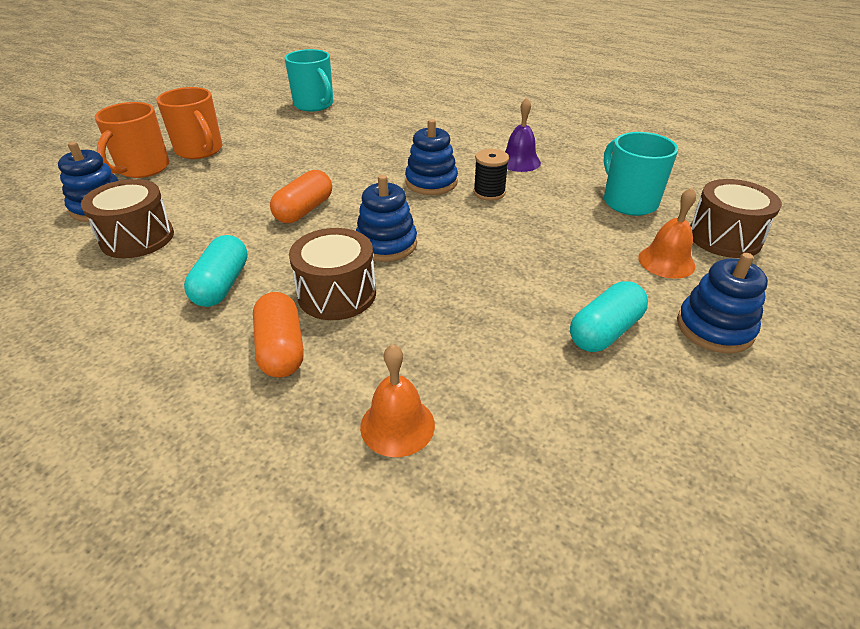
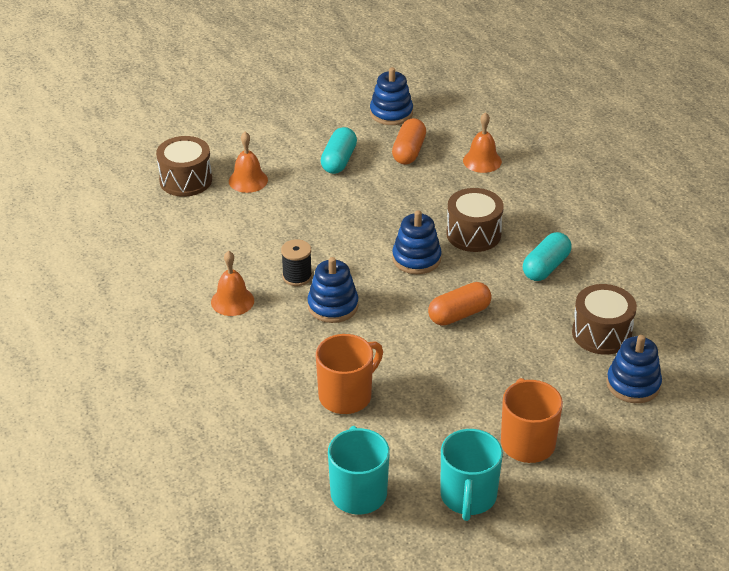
camera: 150 degrees left, 0 degrees up
(143, 169) = (591, 432): orange mug -> orange mug (347, 396)
(281, 349) = (522, 213): orange capsule -> orange capsule (409, 151)
(519, 161) = (232, 301): purple bell -> orange bell
(605, 331) = (339, 160): turquoise capsule -> turquoise capsule turned 60 degrees counterclockwise
(628, 202) = (203, 228): turquoise mug -> turquoise mug (468, 497)
(714, 328) = (279, 142): blue stacking toy -> blue stacking toy (391, 113)

